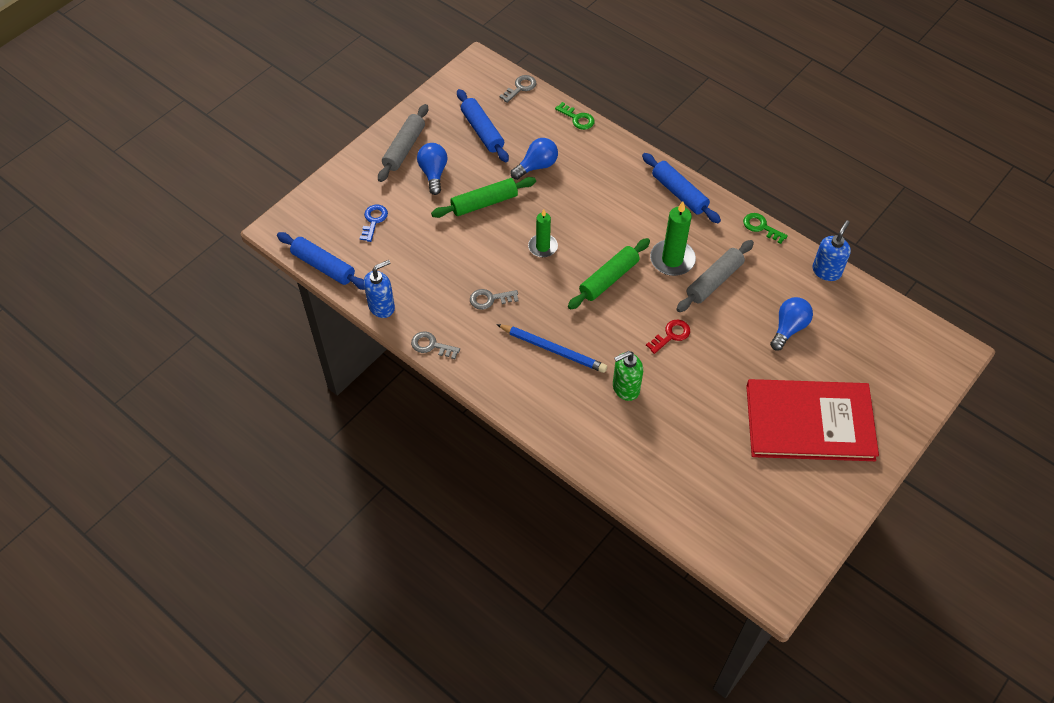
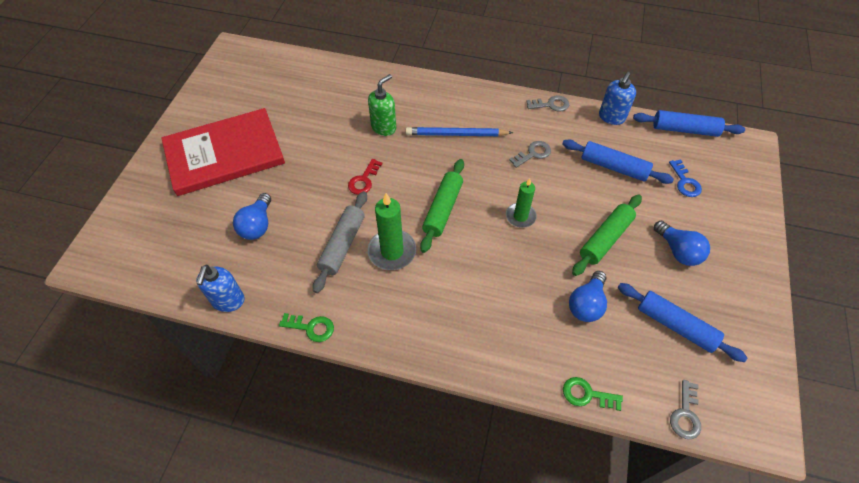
camera: 155 degrees right, 0 degrees up
(404, 148) = (731, 268): grey rolling pin -> none
(679, 193) = (417, 335): blue rolling pin -> blue rolling pin (613, 167)

